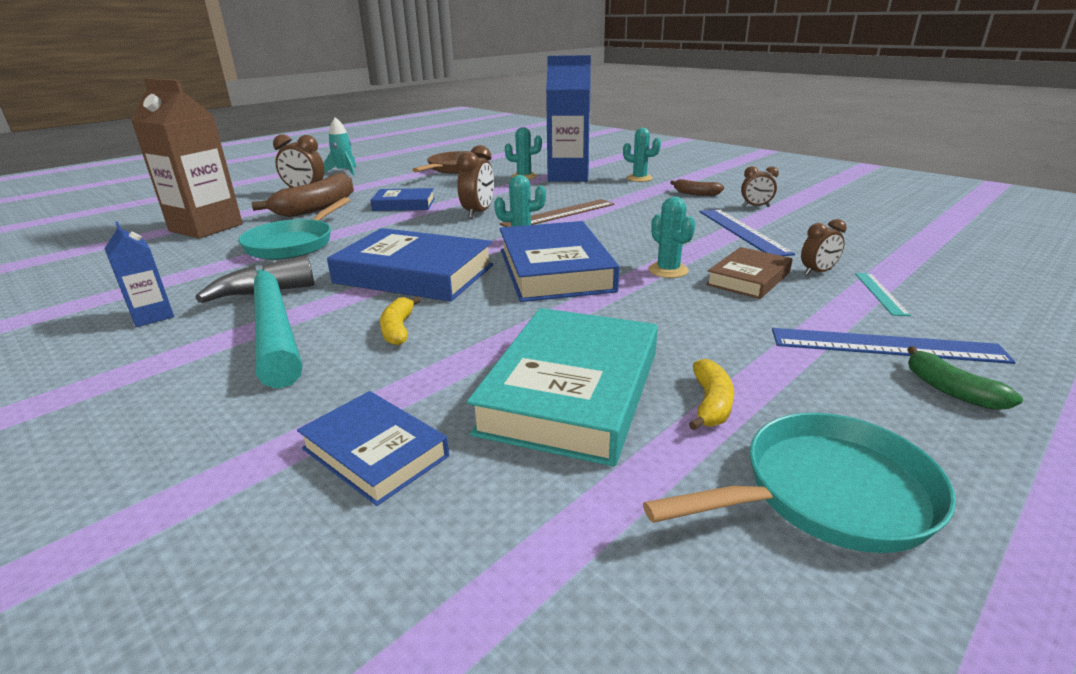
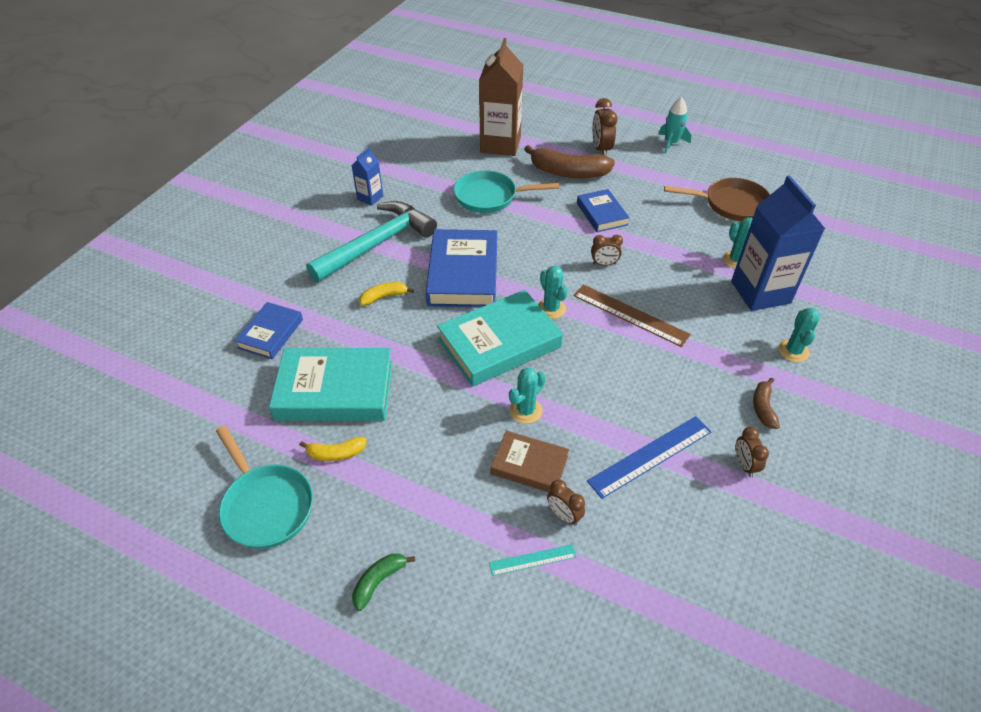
camera: 70 degrees right, 20 degrees up
(478, 213) = (604, 264): brown clock -> brown clock, size x0.63
(554, 270) = (499, 343): blue book -> turquoise book
(886, 346) = (433, 551): blue ruler -> none

